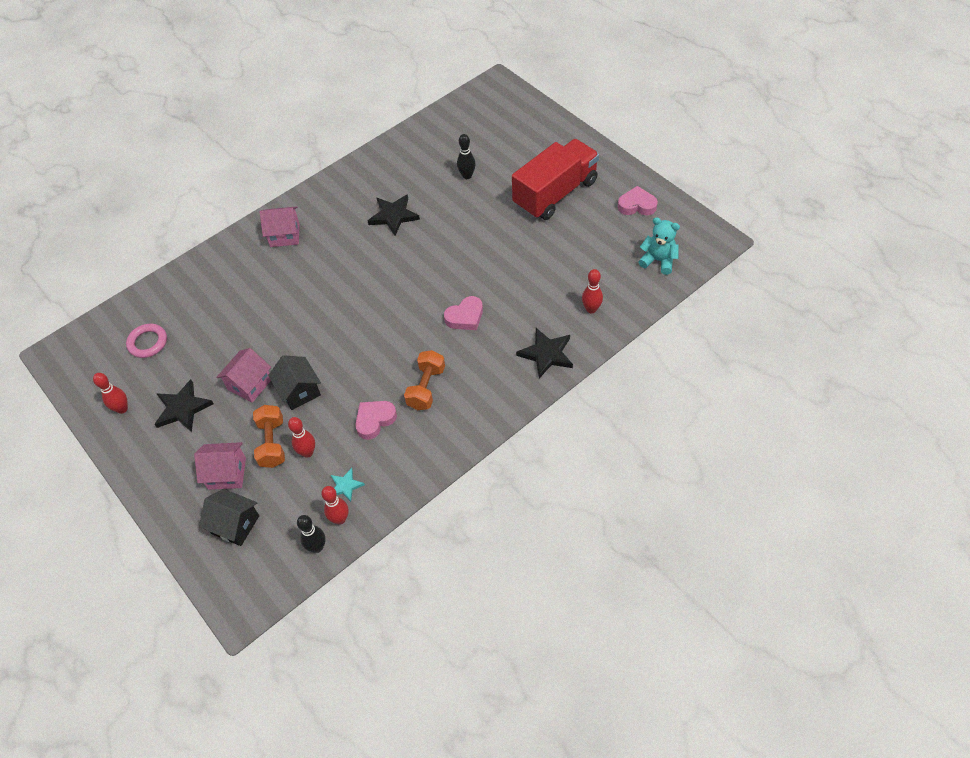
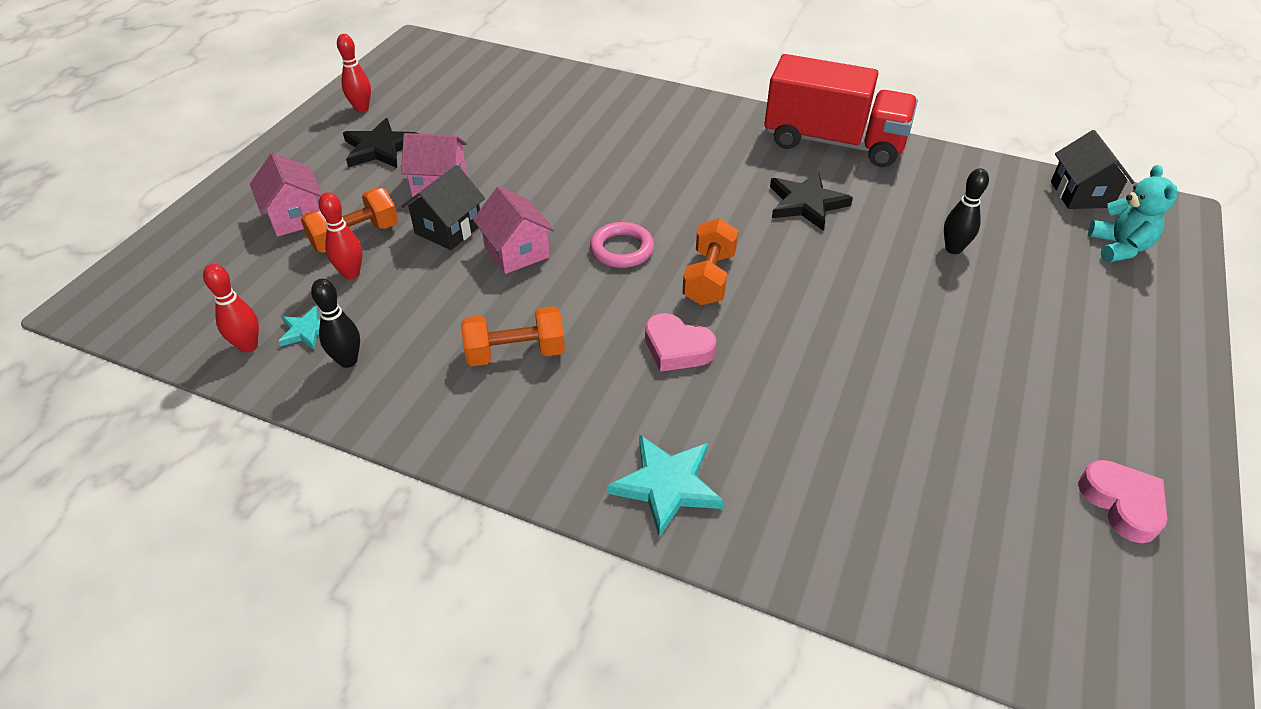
camera: 60 degrees right, 10 degrees down
(148, 343) = (462, 91): pink ring -> pink ring (622, 249)
(235, 524) = (219, 252): black house -> black house (1081, 194)
(284, 235) = (692, 125): pink house -> pink house (516, 251)
(317, 547) = (196, 340): black bowling pin -> black bowling pin (348, 361)
(375, 420) = (431, 319): pink heart -> none
(423, 283) = (709, 278): none -> orange dumbbell
(546, 354) = (667, 485): black star -> turquoise star
(555, 193) = (1026, 368): red truck -> red truck (833, 142)
(591, 309) = (811, 518): red bowling pin -> none
(658, 260) = (1019, 595): turquoise teddy bear -> turquoise teddy bear (1119, 247)

